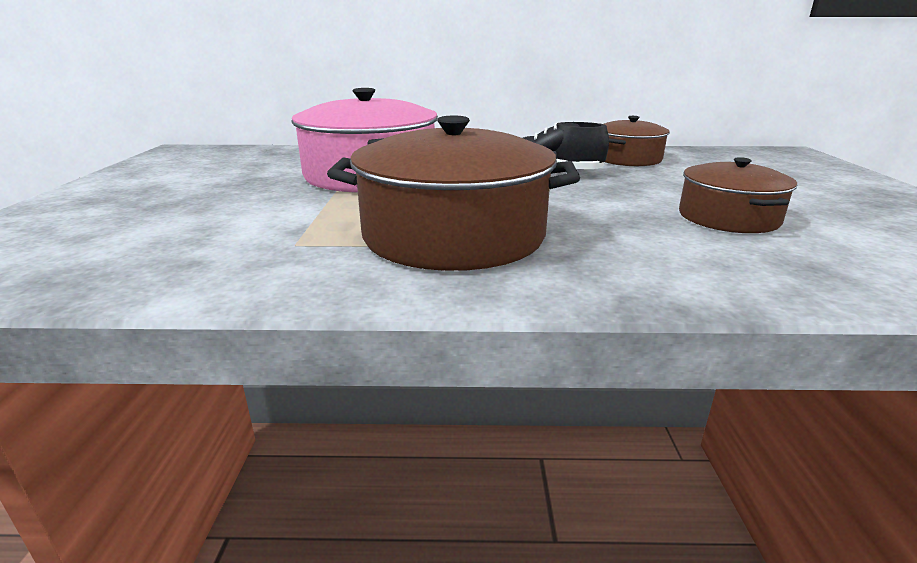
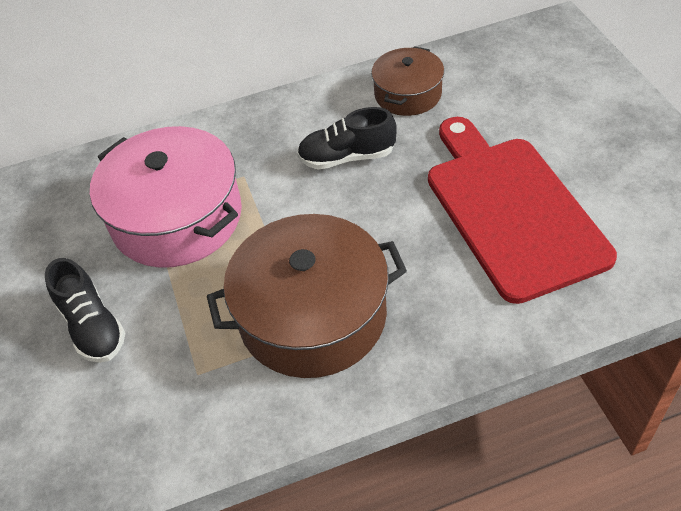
camera: 15 degrees left, 25 degrees up
(233, 205) = (92, 326): none -> black shoe
(728, 218) = (511, 210): brown pot -> red cutting board

